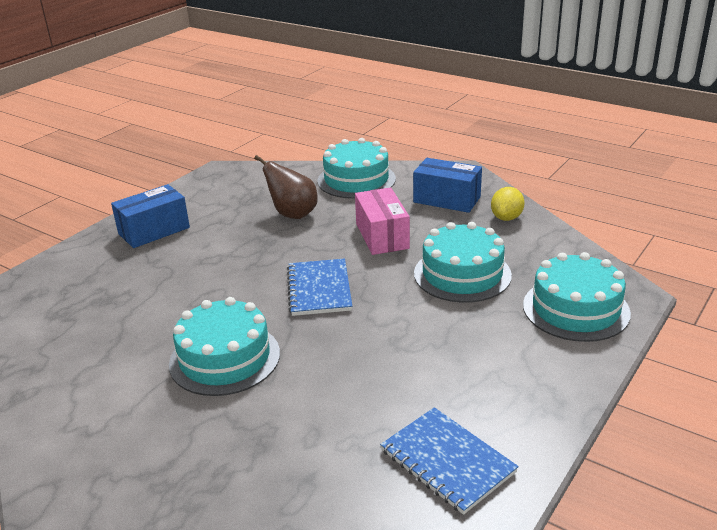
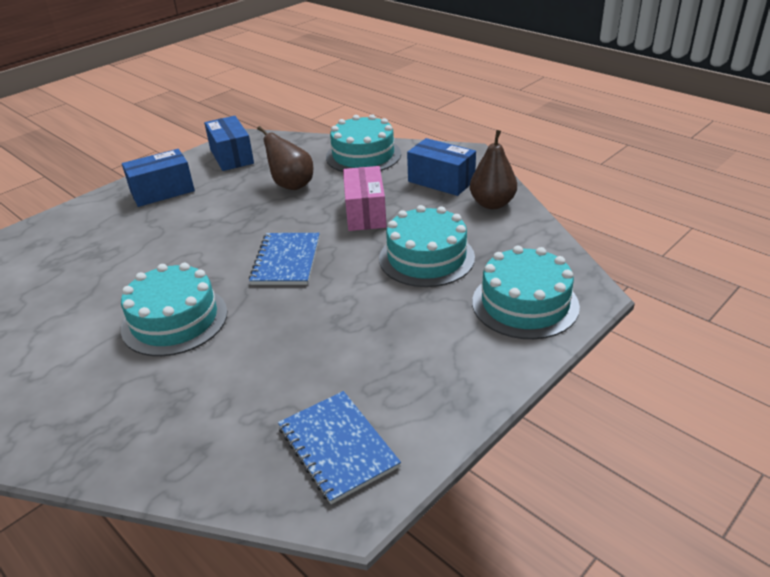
camera: 10 degrees right, 5 degrees up
(215, 190) = (231, 156): none -> blue box
(506, 218) = (492, 204): yellow lemon -> brown pear

